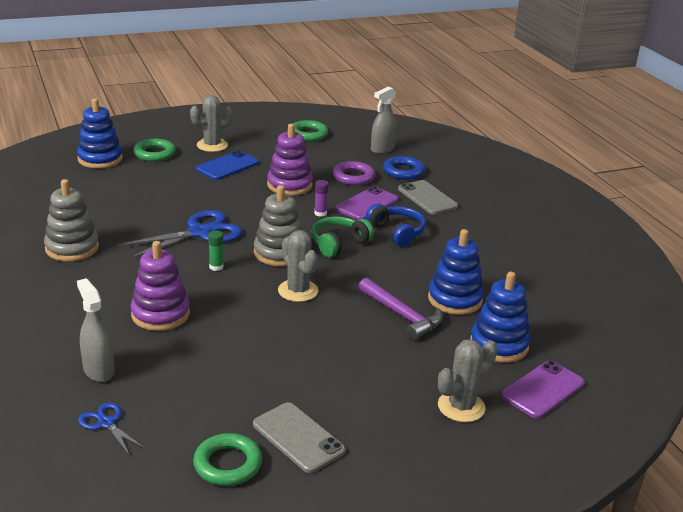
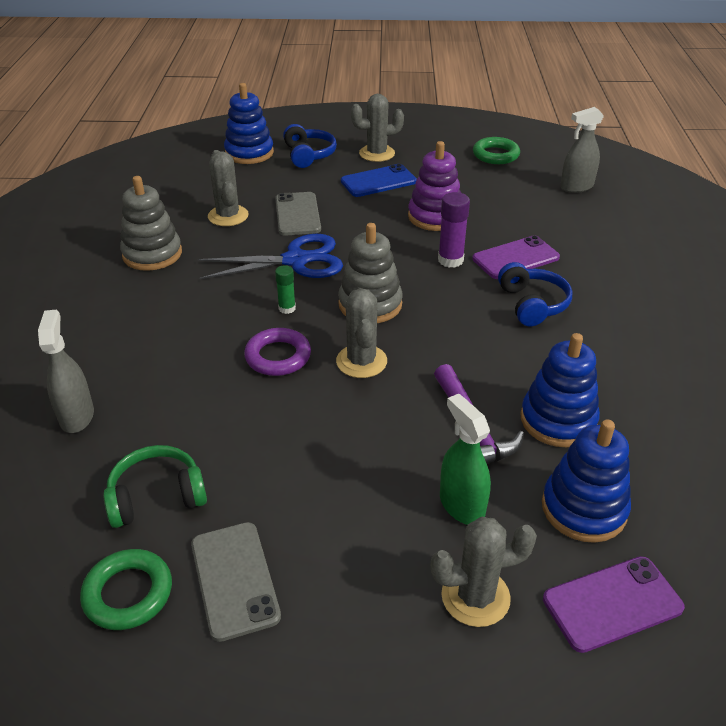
camera: 25 degrees right, 10 degrees up
(106, 423) = (38, 490): blue scissors -> none
(117, 209) = (228, 216): none -> grey cactus
(154, 154) = (309, 155): green ring -> blue headphones
(160, 314) = (188, 358): purple stacking toy -> none
(320, 213) = (450, 260): purple glue stick -> purple glue stick, size x1.62
(338, 244) = (449, 306): green headphones -> green headphones (157, 496)
(353, 177) = (519, 218): purple ring -> purple ring (278, 356)
(403, 171) = (587, 221): blue ring -> none
(422, 361) = (461, 505): none -> green spray bottle
(427, 198) = (599, 262): grey phone -> grey phone (297, 214)

